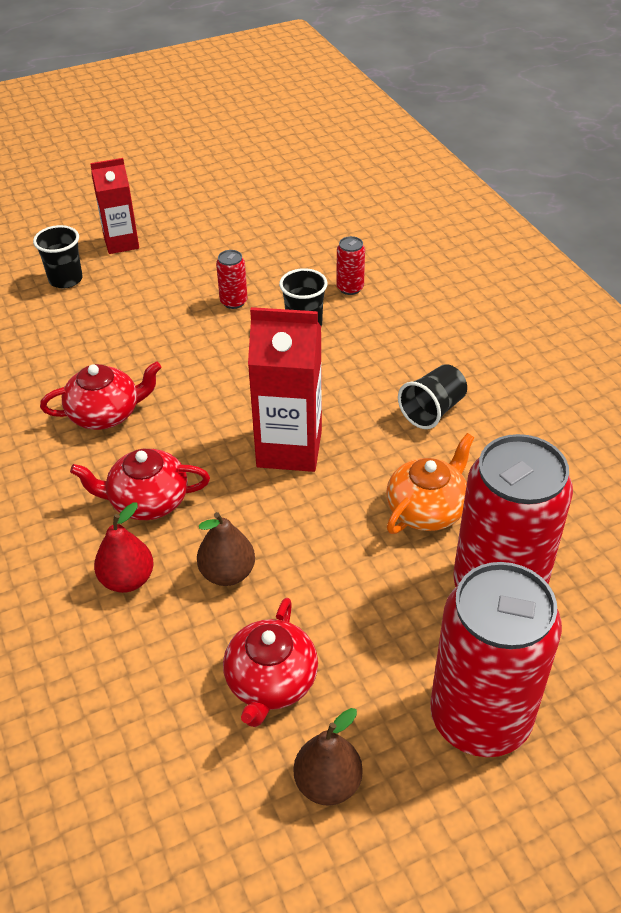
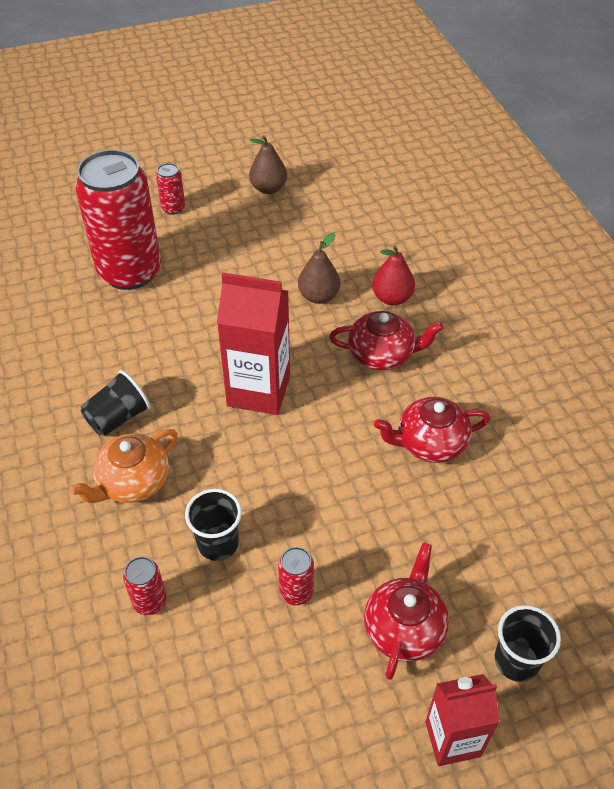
camera: 175 degrees left, 5 degrees up
(271, 682) = (294, 233): red teapot -> red teapot (404, 627)
(427, 509) = (158, 329): orange teapot -> orange teapot (132, 482)
(480, 718) = (173, 208): red can -> red can, size x0.40

